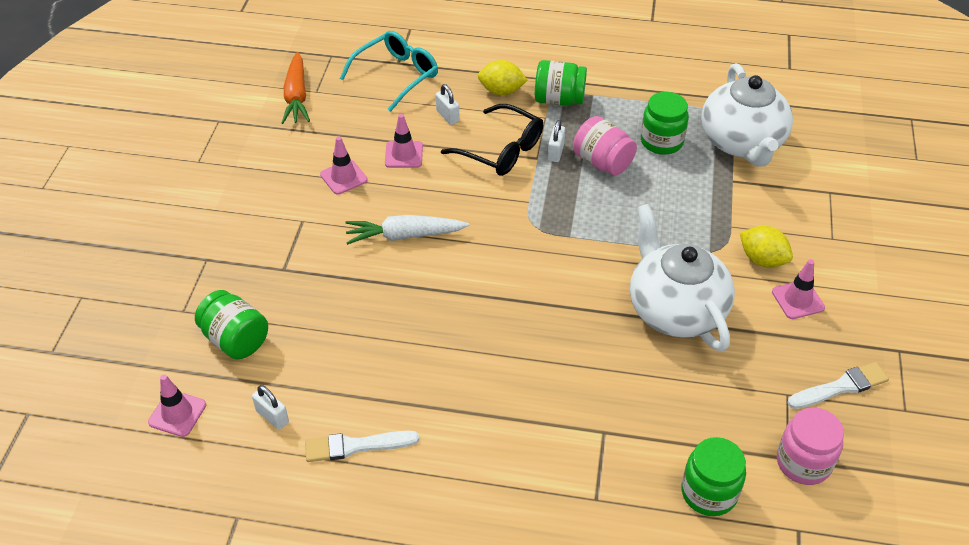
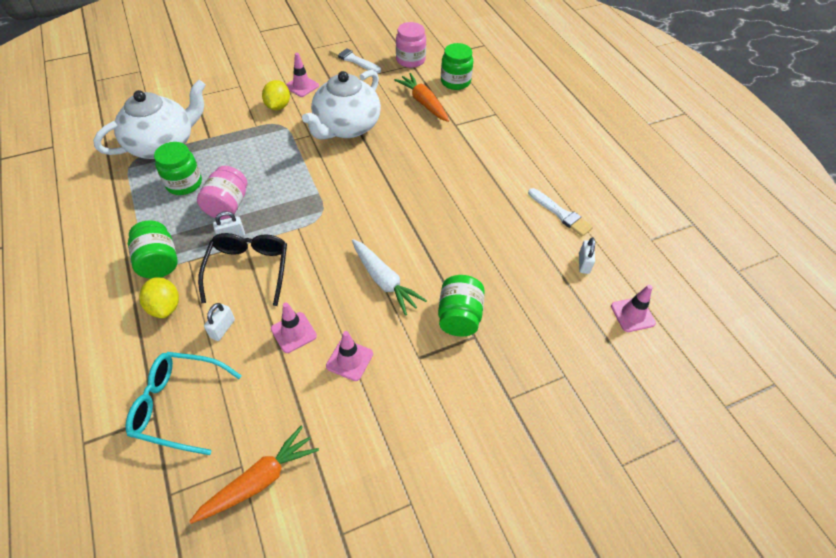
camera: 125 degrees left, 5 degrees up
(236, 340) = (555, 322): green jar -> green jar (459, 317)
(677, 420) = (423, 103): none -> orange carrot

